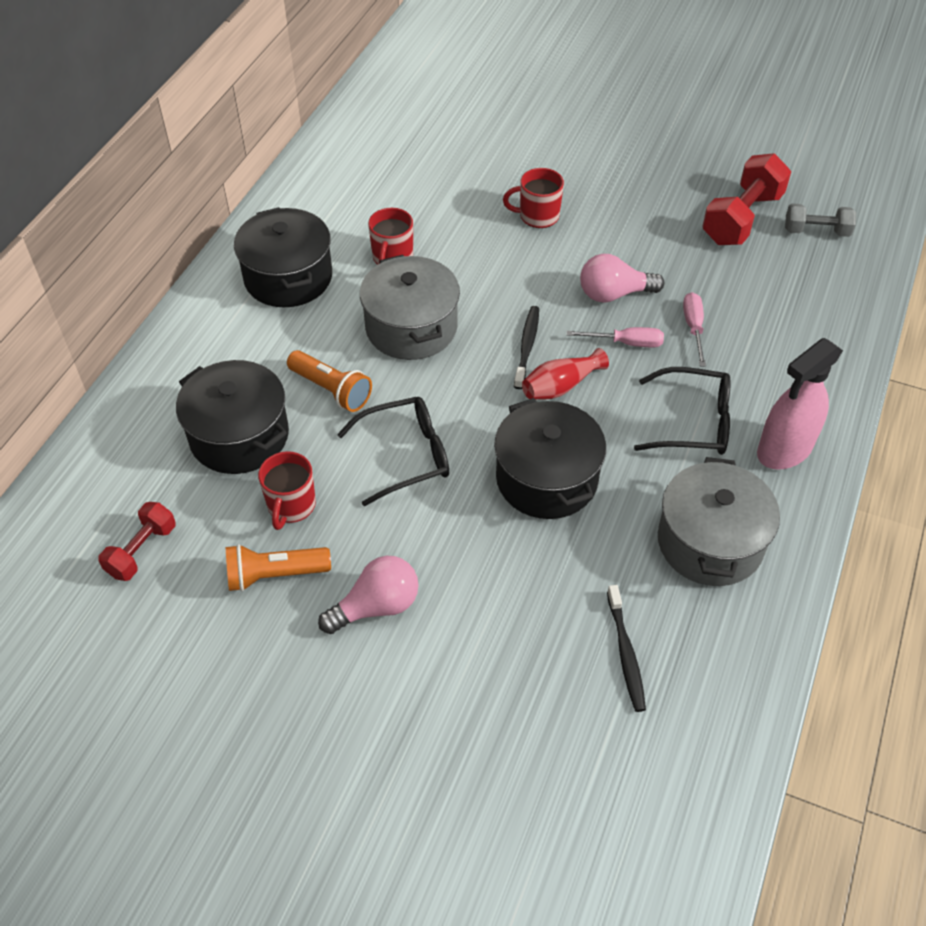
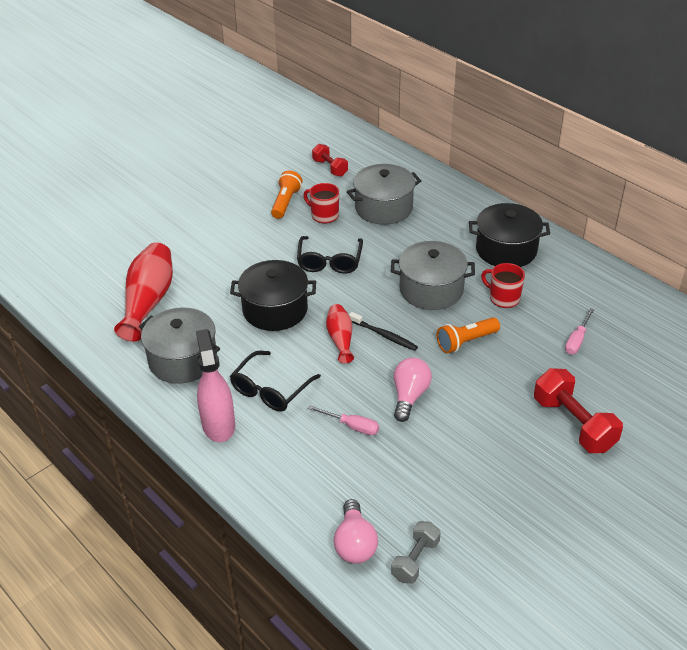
camera: 115 degrees right, 10 degrees down
(239, 436) = (383, 208): black pot -> grey pot
(331, 390) = (397, 246): orange flashlight -> orange flashlight (466, 342)
(376, 606) = (243, 229): pink light bulb -> pink light bulb (355, 543)
(537, 216) = (516, 385): red mug -> none
(625, 653) = (148, 301): black toothbrush -> red vase
(626, 343) = (358, 384): pink screwdriver -> pink screwdriver (577, 340)
(742, 218) = (456, 513): red dumbbell -> red dumbbell (573, 424)

